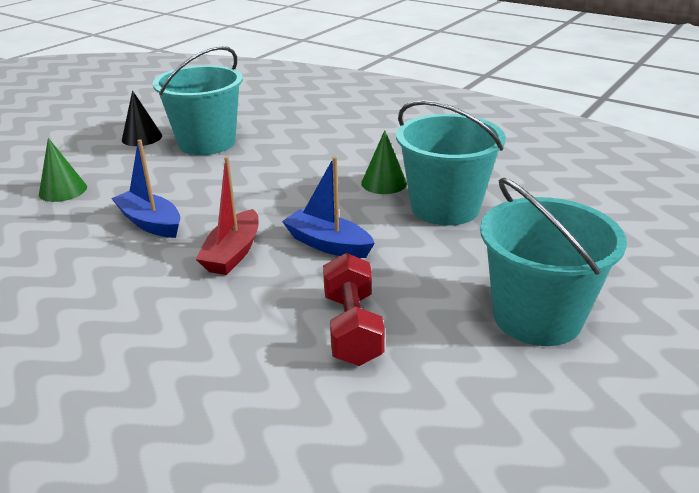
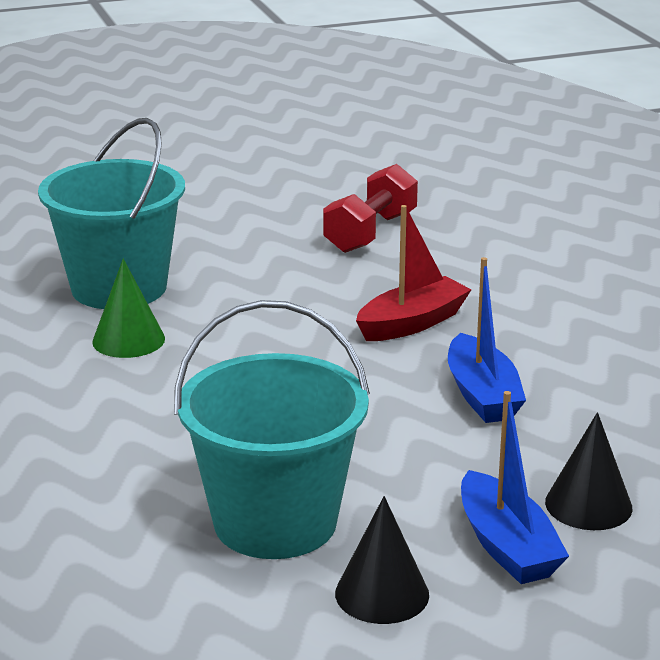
camera: 145 degrees left, 5 degrees down
(63, 190) = (588, 505): green cone -> black cone
(328, 244) = (301, 297): blue boat -> blue boat (507, 546)
(537, 317) = (216, 194): turquoise bucket -> none

